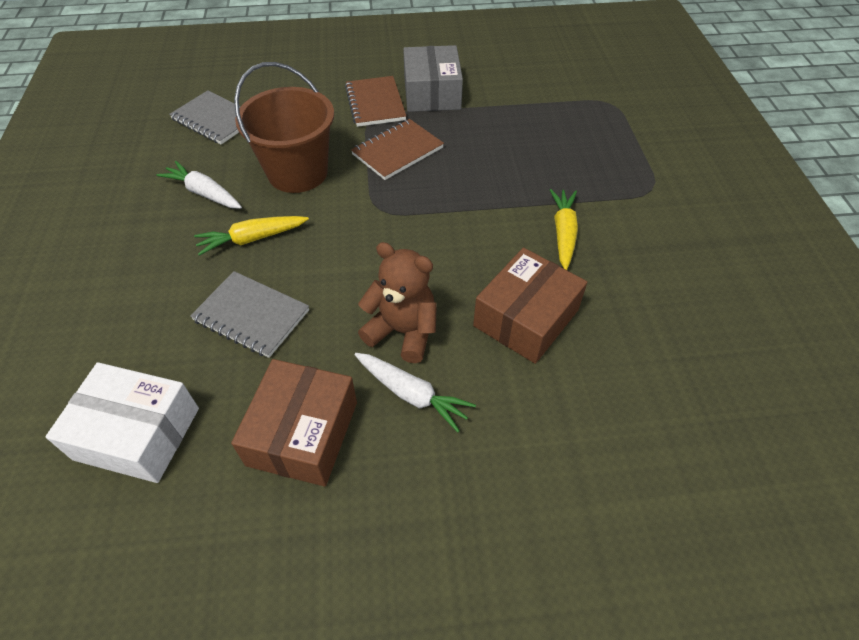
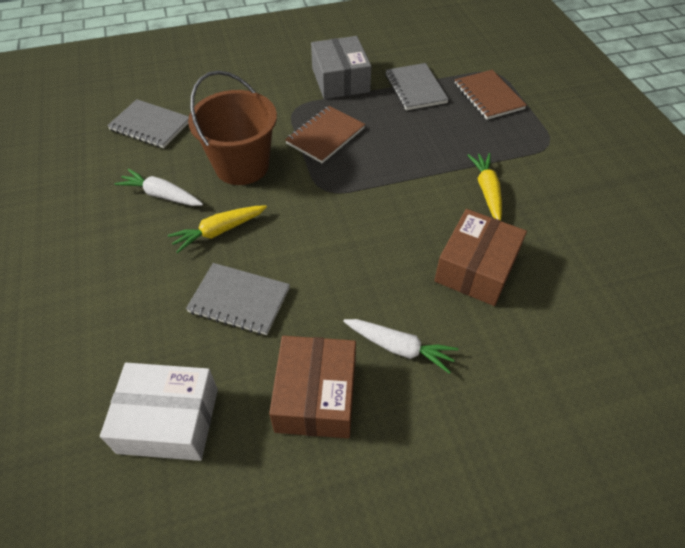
camera: 10 degrees left, 0 degrees up
(375, 103) = (293, 94): brown notebook -> brown notebook (488, 96)
(403, 331) = (376, 295): brown teddy bear -> none
(513, 111) = (415, 88): none -> grey notebook

